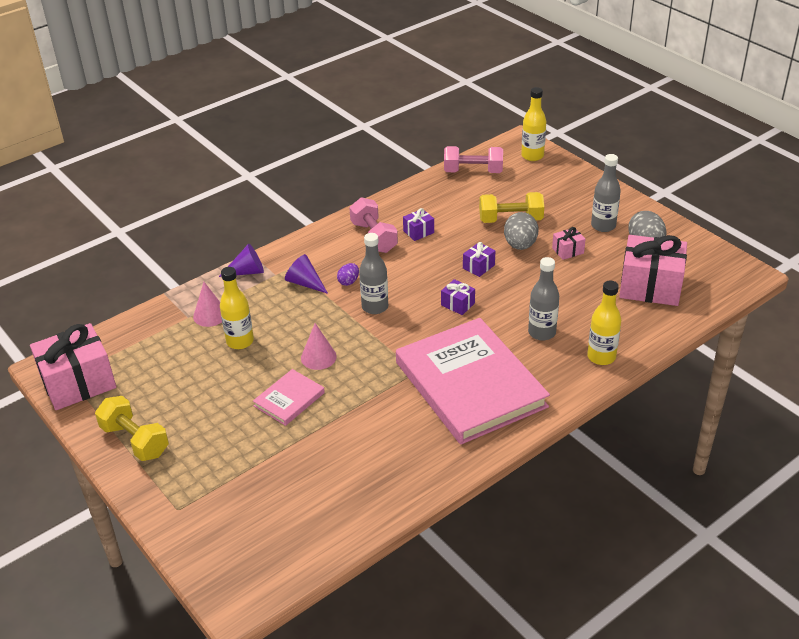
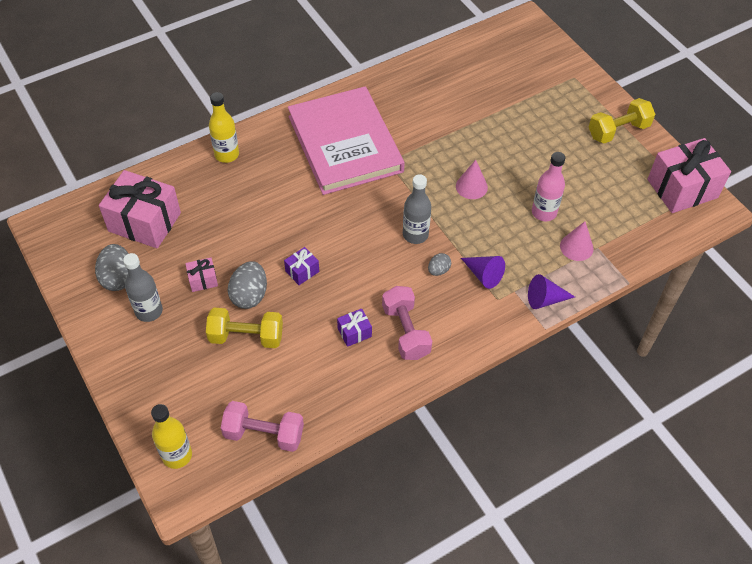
camera: 175 degrees left, 15 degrees up
(135, 440) = (618, 131): yellow dumbbell -> yellow dumbbell turned 75 degrees counterclockwise
(240, 341) = (544, 212): yellow bottle -> pink bottle
(289, 399) = (496, 150): pink book -> none
(348, 281) = (438, 270): purple egg -> grey egg
(458, 304) = (335, 227): purple gift -> none
(542, 333) = (268, 185): grey bottle -> none

